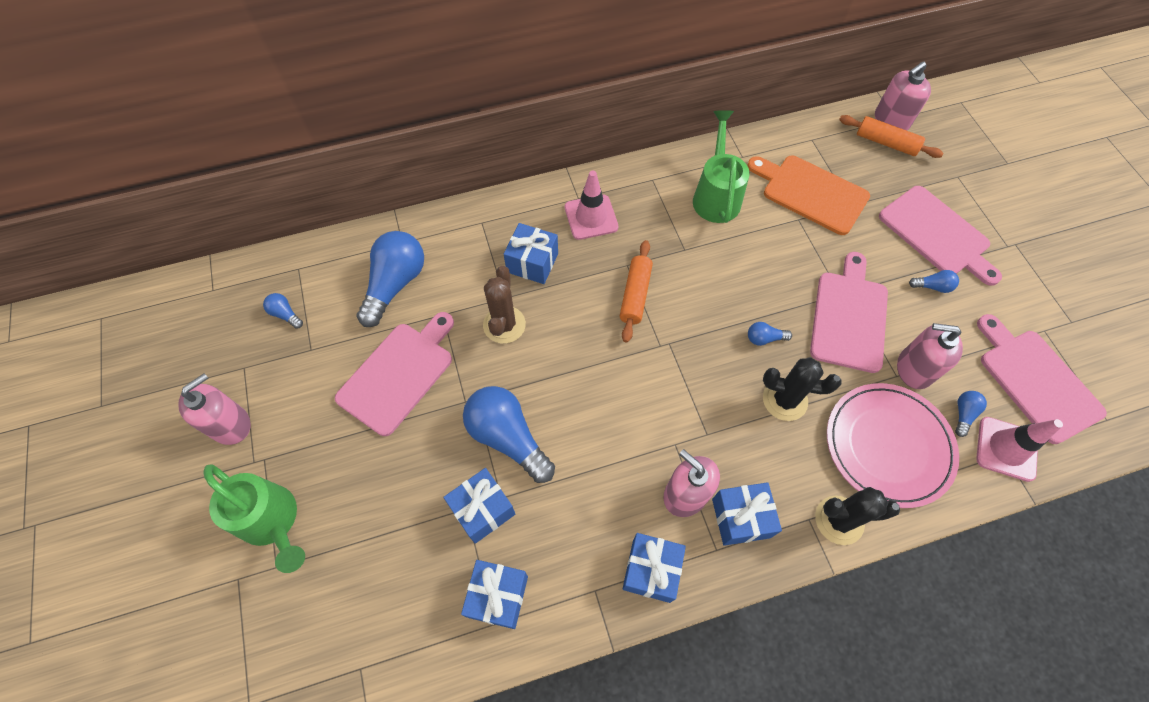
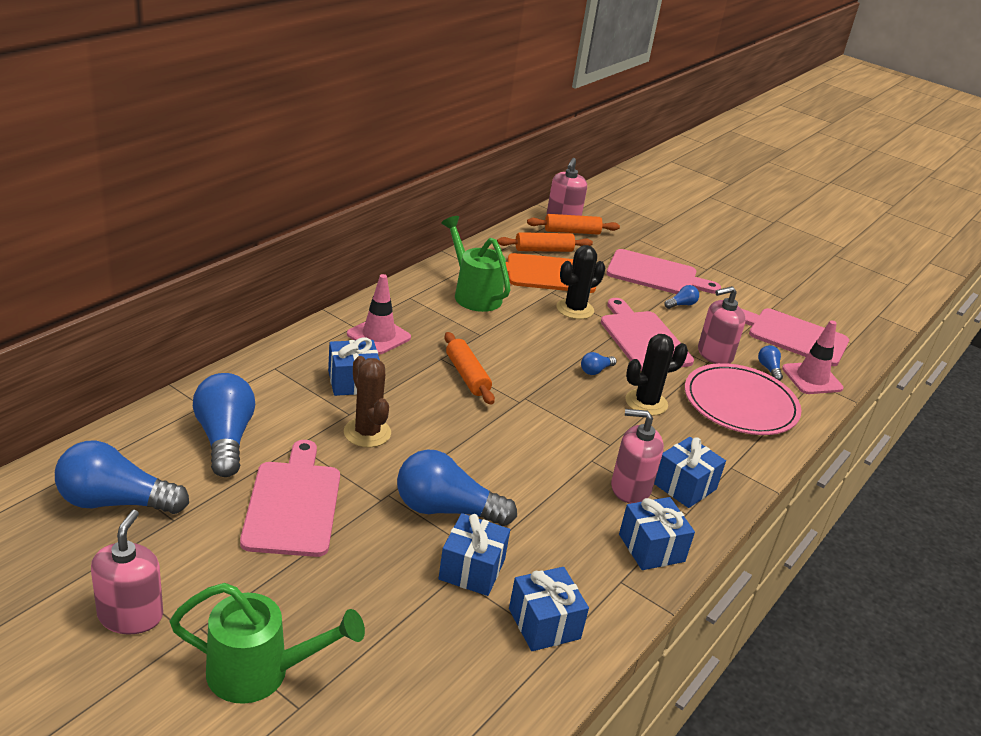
camera: 40 degrees left, 30 degrees down
(285, 314) = (115, 502): blue light bulb -> blue light bulb, size x2.26
(834, 159) = (543, 250): none -> orange rolling pin
(839, 520) = (751, 459): black cactus -> black cactus (575, 309)

